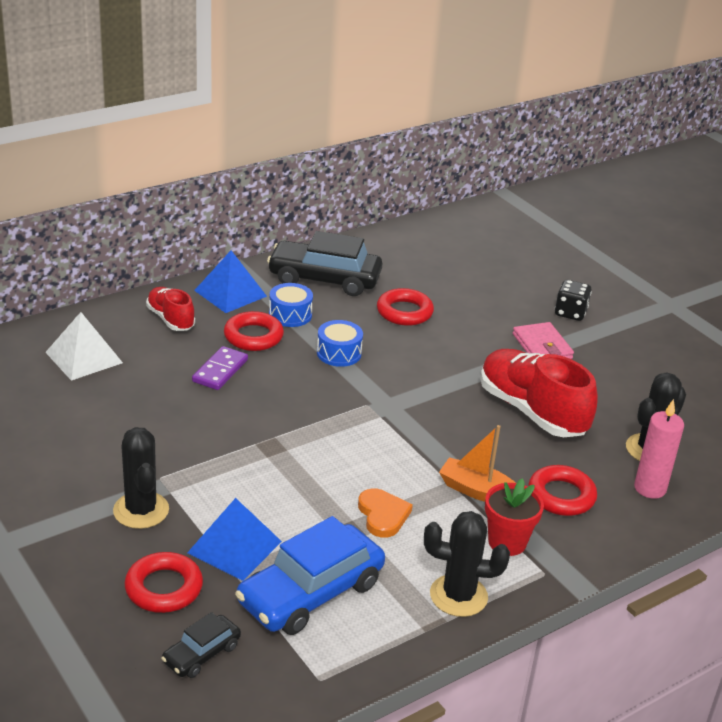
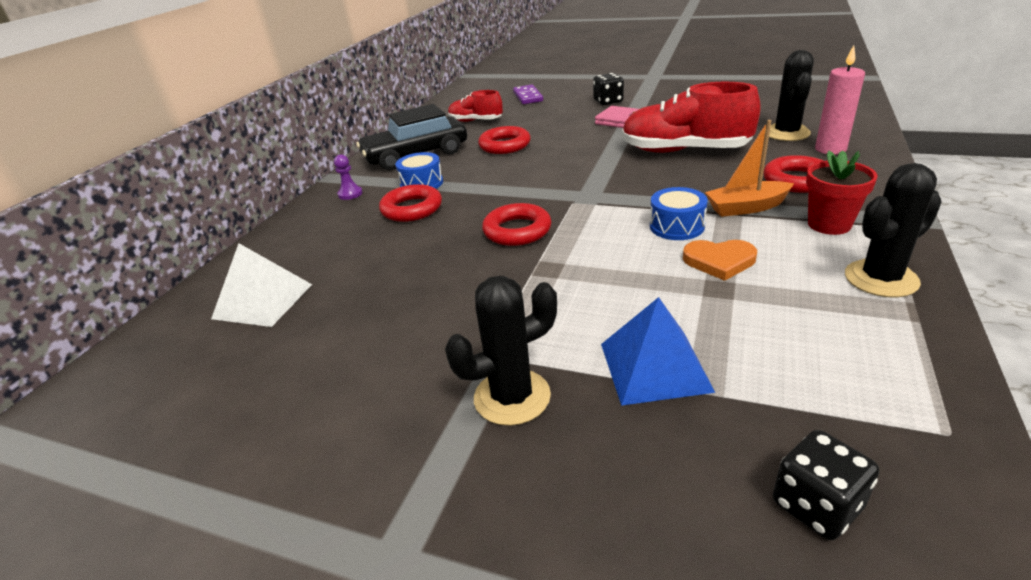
camera: 30 degrees left, 0 degrees up
(141, 510) = (512, 397): black cactus -> black cactus turned 60 degrees counterclockwise
(164, 588) = (658, 461): red ring -> red ring (517, 230)
(170, 319) = (318, 233): red shoe -> red shoe (475, 121)
(201, 654) = (816, 505): black car -> black dice
(220, 371) = (417, 243): purple domino -> purple domino (527, 97)
(230, 293) = (350, 194): blue pyramid -> purple pawn
(311, 593) = (786, 358): blue car -> none
(339, 353) = (497, 186): blue drum -> blue drum (677, 226)
(383, 515) = (719, 261): orange heart -> orange heart turned 150 degrees clockwise

